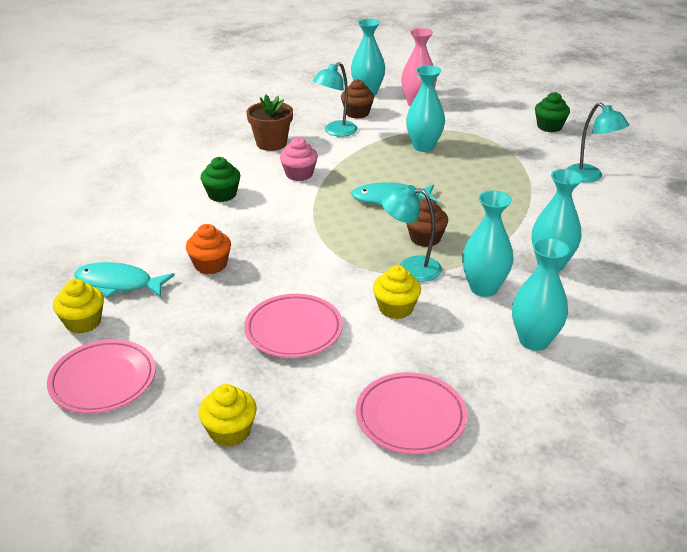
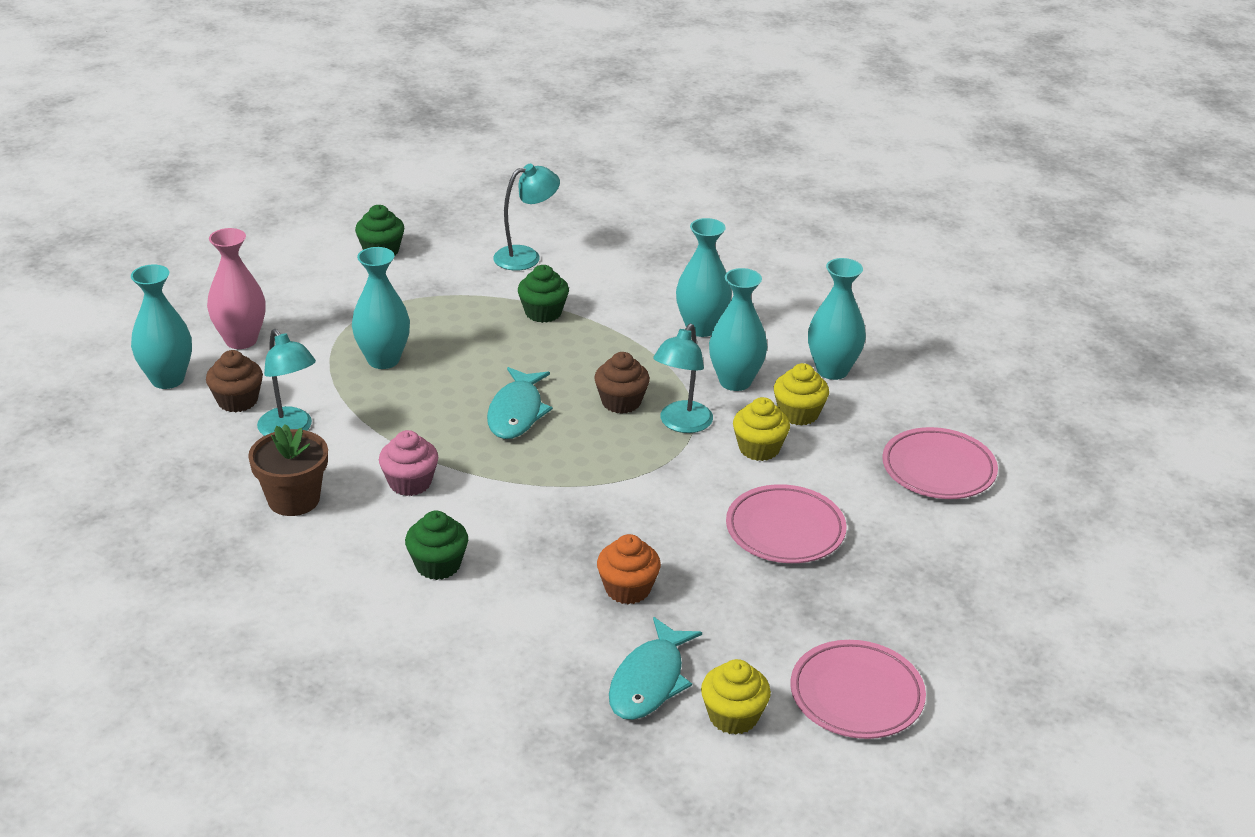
camera: 80 degrees left, 0 degrees up
(230, 431) = (951, 594): yellow cupcake -> yellow cupcake (798, 414)
(520, 193) = (543, 312): none -> green cupcake

